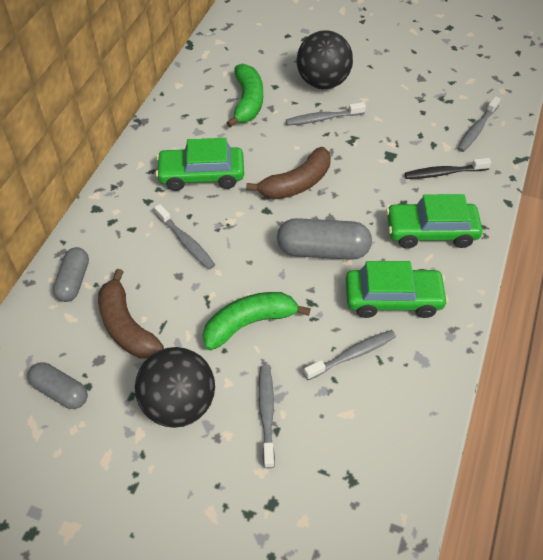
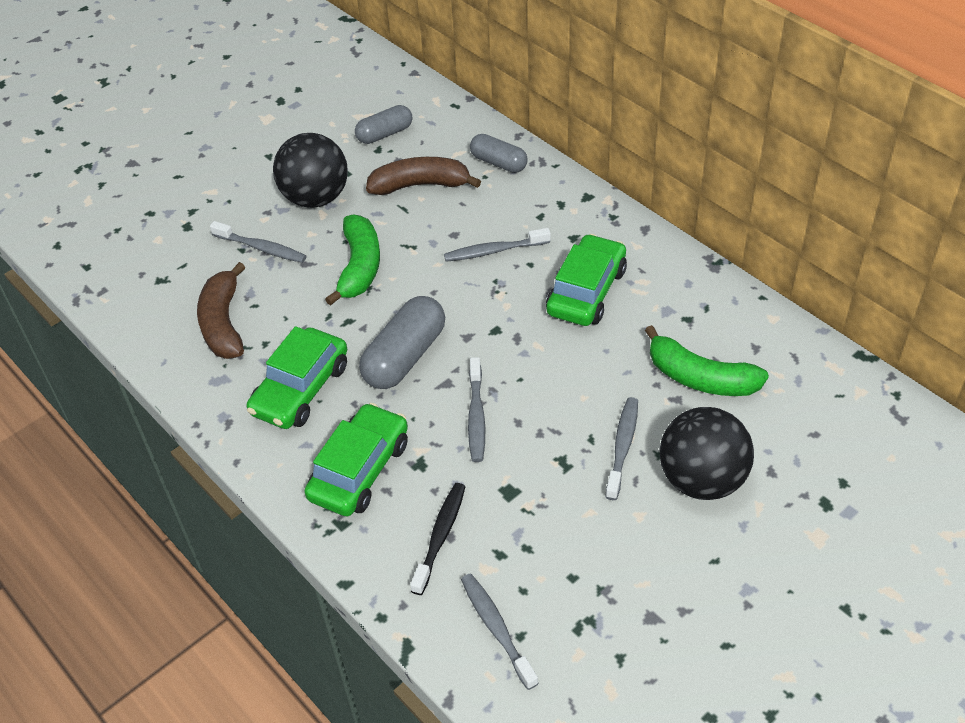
camera: 120 degrees right, 5 degrees down
(296, 183) = (519, 372): brown banana -> brown banana (223, 323)
(352, 355) = (266, 328): grey toothbrush -> grey toothbrush (476, 416)

